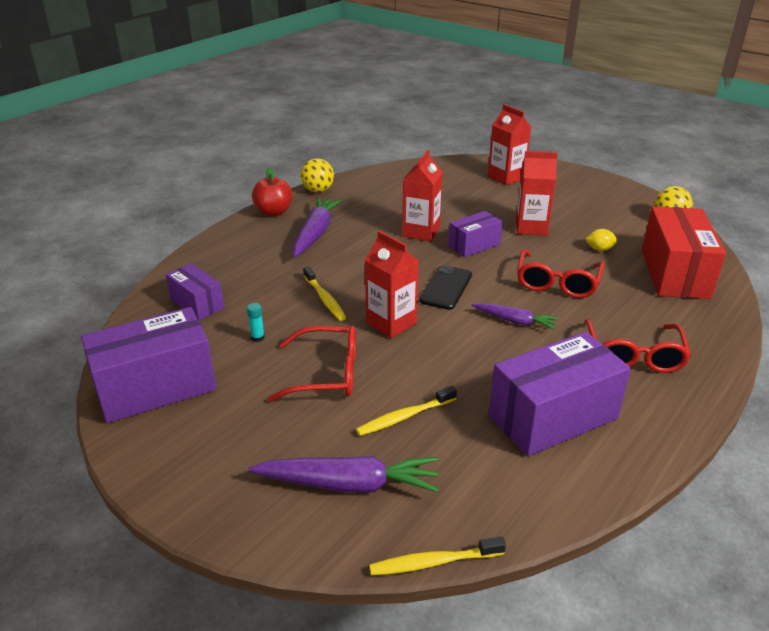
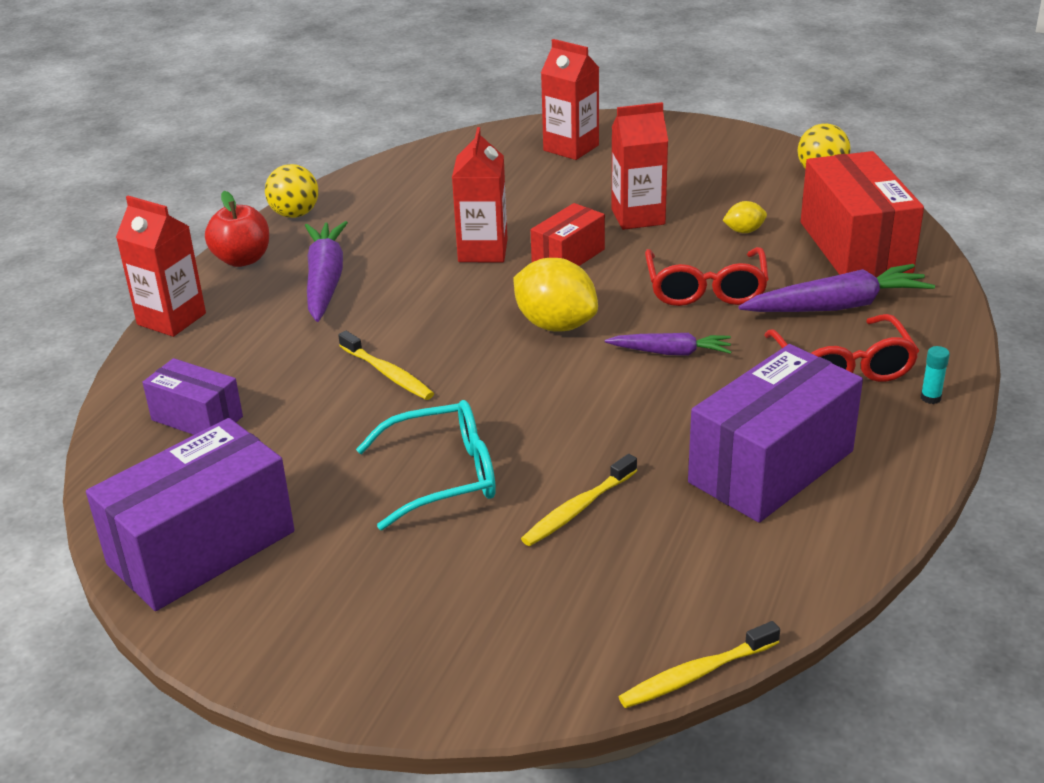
camera: 15 degrees left, 0 degrees up
(257, 338) = (316, 448): turquoise glue stick -> turquoise glue stick (930, 398)
(327, 374) = (443, 476): red glasses -> turquoise glasses
(348, 484) = (543, 609): purple carrot -> purple carrot (837, 306)
(391, 323) = (501, 389): red carton -> red carton (171, 319)
(446, 288) = (555, 325): black phone -> yellow lemon
(474, 245) = (568, 257): purple box -> red box

